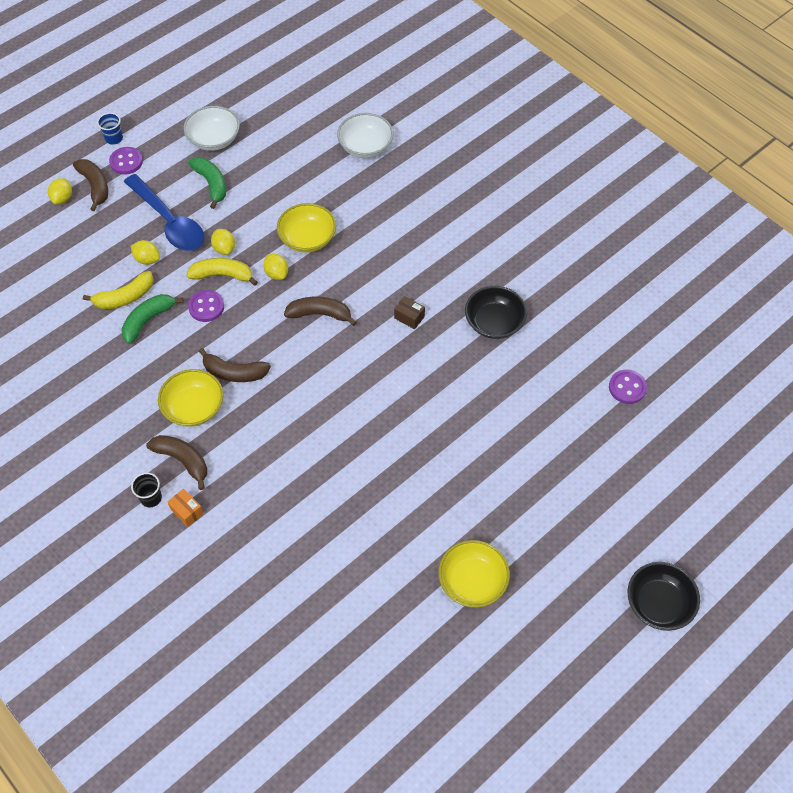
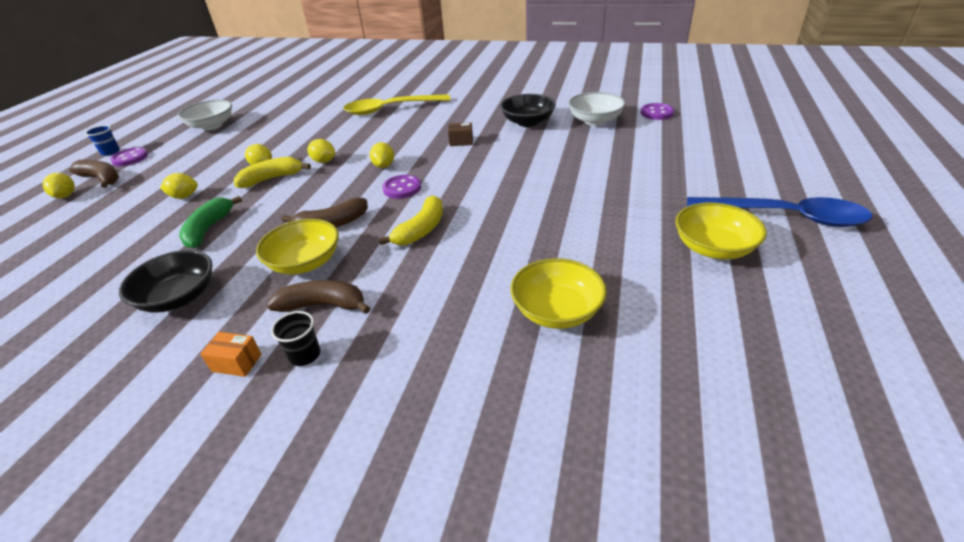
camera: 30 degrees left, 20 degrees down
(125, 297) = (172, 225): yellow banana -> yellow banana (421, 230)
(169, 221) = (195, 171): blue spoon -> blue spoon (785, 217)
(187, 511) = (363, 344): orange box -> orange box (237, 363)
(206, 307) = (269, 199): purple button -> purple button (402, 188)
(211, 184) = (225, 143): green banana -> none
(307, 238) = (336, 138): yellow bowl -> yellow bowl (556, 311)
(320, 314) = (384, 166): brown banana -> yellow lemon
(365, 146) = (344, 94): white bowl -> white bowl (595, 120)
(389, 212) = (390, 109): none -> yellow spoon
(658, 603) = (858, 189): black bowl -> black bowl (179, 297)

